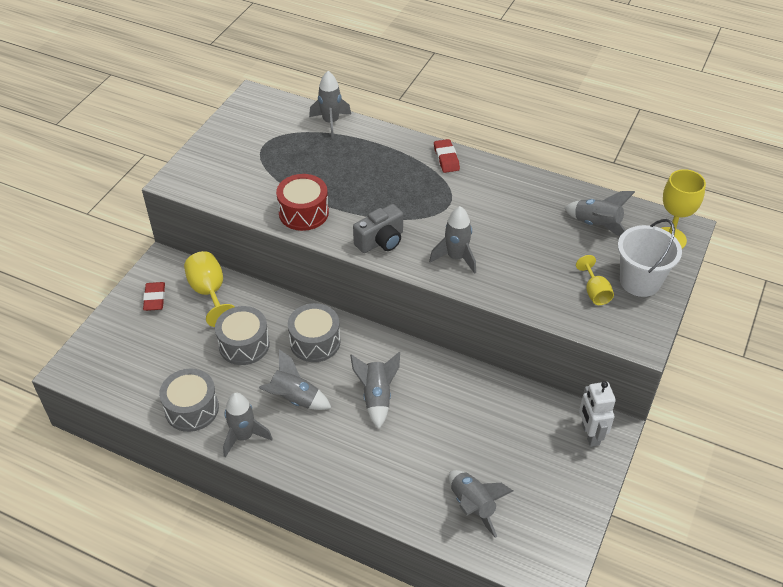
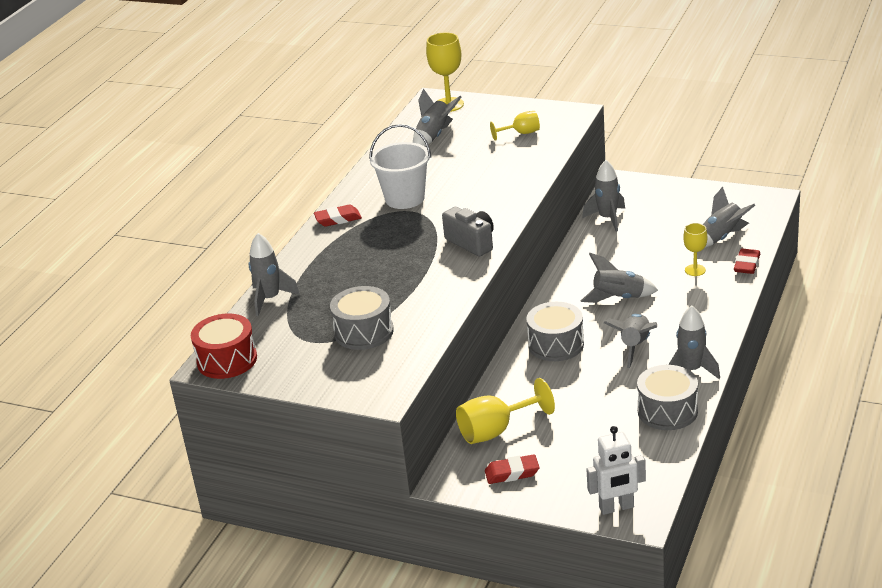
camera: 90 degrees left, 15 degrees down
(244, 344) = (570, 391): grey drum -> grey drum (364, 332)
(303, 213) = (433, 295): red drum -> red drum (227, 360)
(413, 470) = (695, 270): none -> yellow goblet
(413, 520) = (747, 264): none -> red eraser
(456, 258) = (489, 200): grey rocket -> grey rocket (607, 219)
(590, 434) = (628, 190): white robot -> white robot (616, 508)
(640, 281) = (504, 115): white bucket -> white bucket (405, 198)

